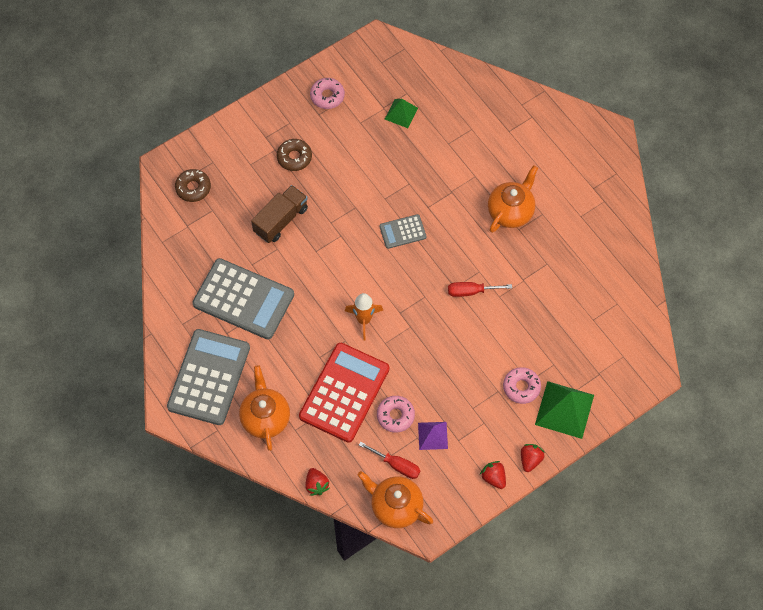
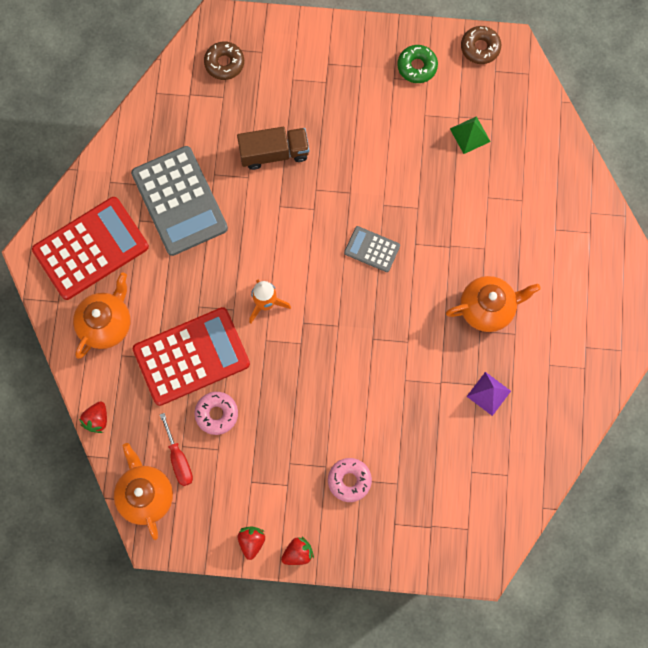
camera: 40 degrees right, 10 degrees up
(209, 377) = (90, 248): grey calculator -> red calculator
(294, 157) = (336, 103): brown donut -> brown donut (480, 48)
(327, 96) = (417, 66): pink donut -> green donut
(432, 435) = (233, 459): purple pyramid -> purple pyramid (488, 393)
(471, 291) = (383, 354): red screwdriver -> none
(564, 409) = (369, 533): green pyramid -> none

